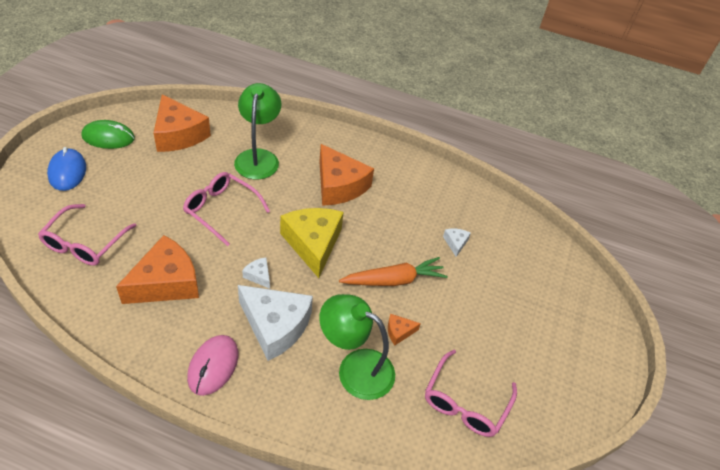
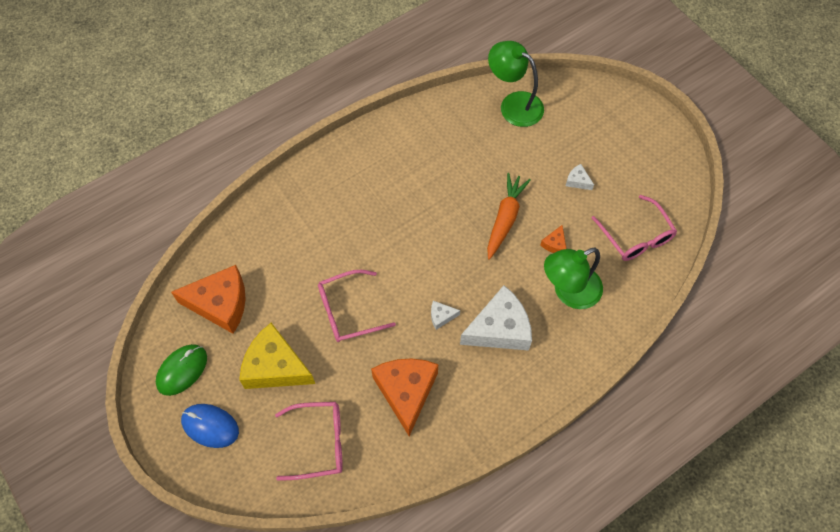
camera: 50 degrees left, 15 degrees up
(84, 243) = (319, 442): pink glasses -> pink glasses turned 60 degrees counterclockwise
(213, 366) = (511, 391): pink mouse -> none
(258, 157) = (299, 248): green lamp -> green lamp (514, 104)
(313, 244) = (432, 257): yellow cheese -> yellow cheese (275, 366)
(339, 185) = (377, 201): orange cheese -> none
(455, 243) = (495, 151): white cheese -> white cheese (577, 181)

